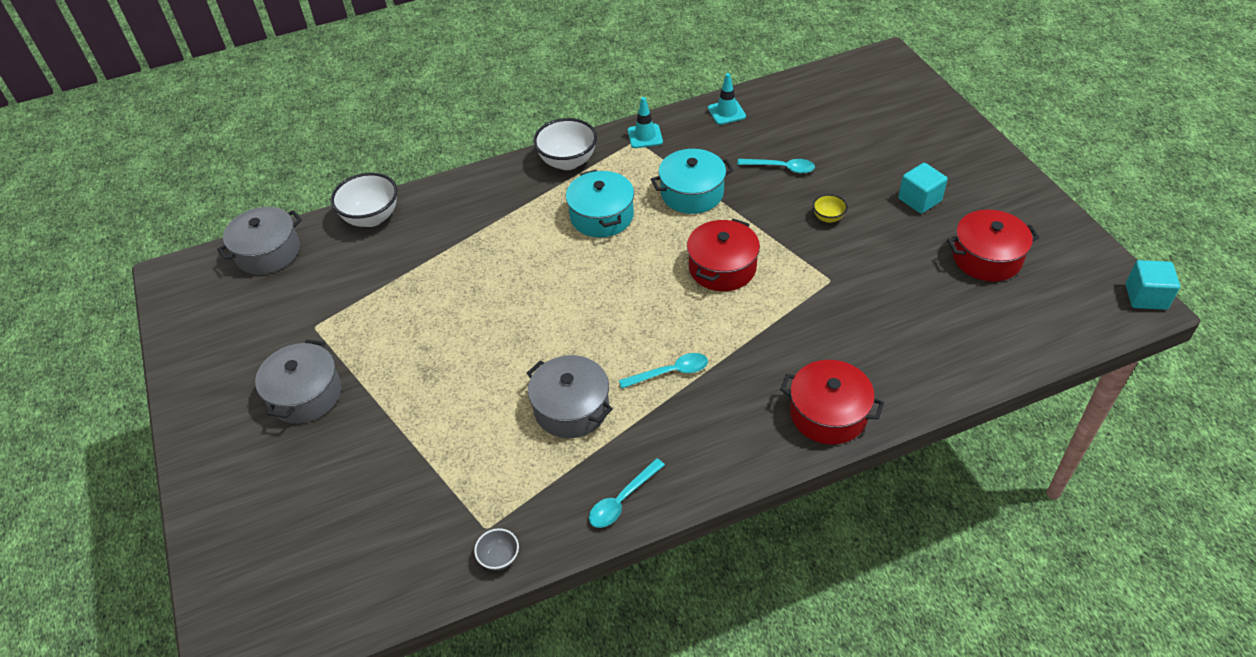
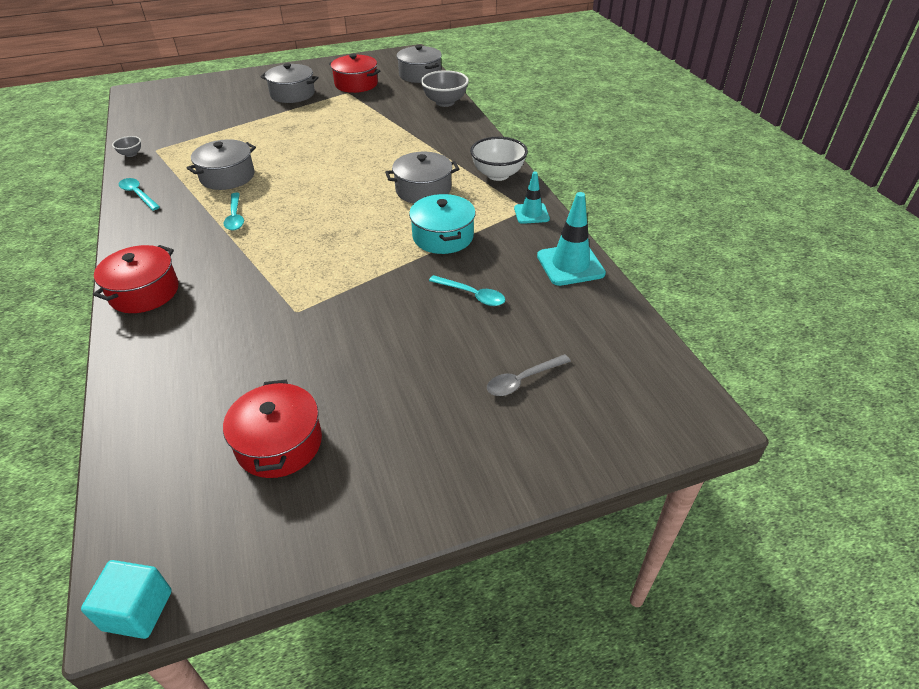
camera: 90 degrees right, 5 degrees down
(371, 218) = (445, 102): white bowl -> grey bowl
(602, 216) = (423, 190): turquoise pot -> grey pot
(722, 267) = (338, 248): red pot -> red pot (356, 84)
(726, 112) = (570, 265): turquoise traffic cone -> turquoise traffic cone, size x1.60
(781, 168) = (472, 295): turquoise spoon -> turquoise spoon turned 75 degrees counterclockwise
(828, 218) = (385, 320): yellow bowl -> none
(877, 136) = (522, 380): none -> grey spoon
(919, 200) = (396, 399): turquoise cube -> none

